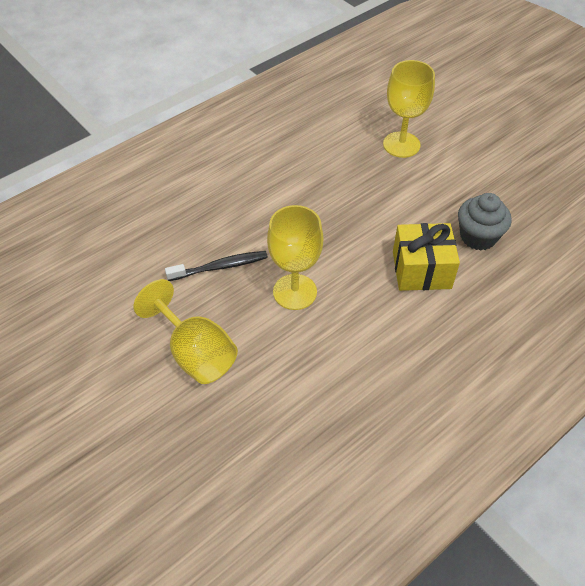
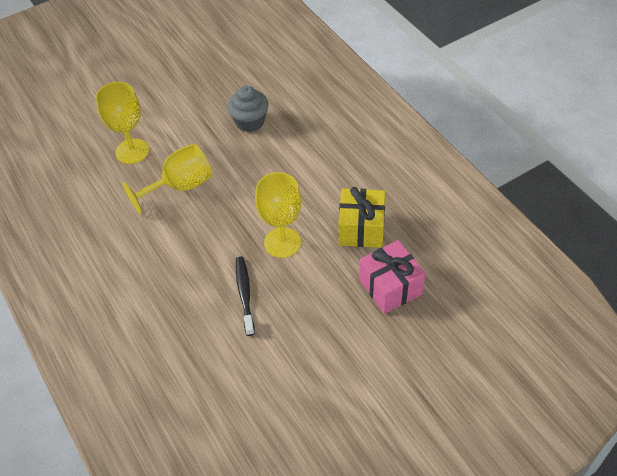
camera: 80 degrees left, 0 degrees up
(195, 353) = (333, 315): yellow goblet -> yellow goblet (180, 186)
(239, 410) = (390, 287): none -> pink gift
(421, 270) = (275, 160): yellow gift -> yellow gift (361, 228)

